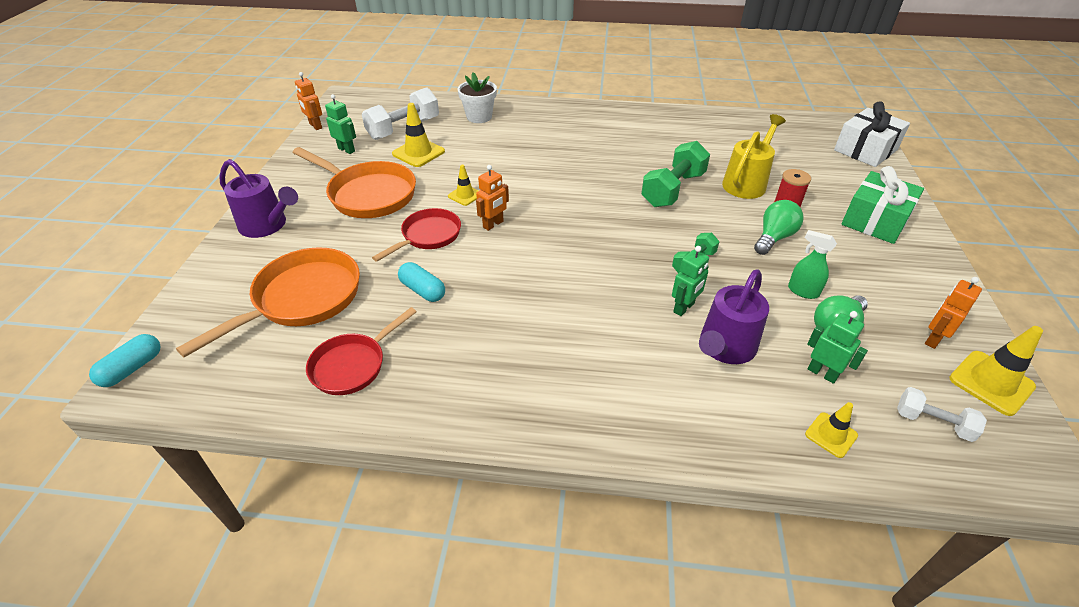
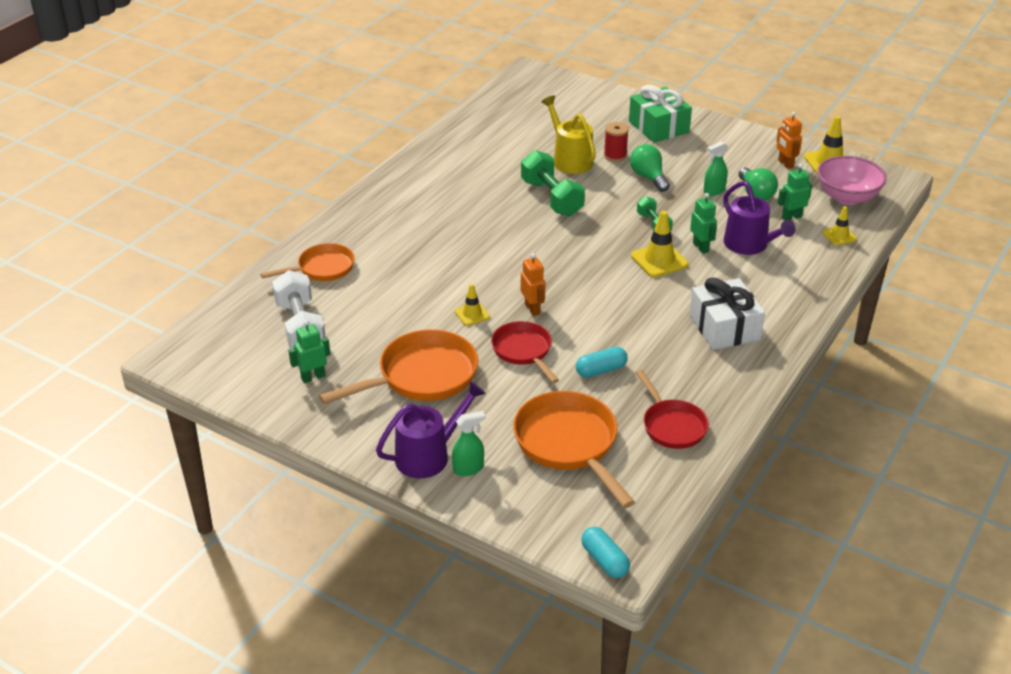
camera: 65 degrees left, 5 degrees down
(254, 250) = (468, 469): none -> green spray bottle
(315, 126) = (230, 393): orange robot -> none
(418, 153) = (365, 327): yellow traffic cone -> yellow traffic cone (659, 260)
(479, 117) = (322, 268): white flower pot -> orange pan
(865, 150) = (567, 87): white gift -> white gift (724, 327)
(933, 422) = (847, 197): white dumbbell -> pink bowl

